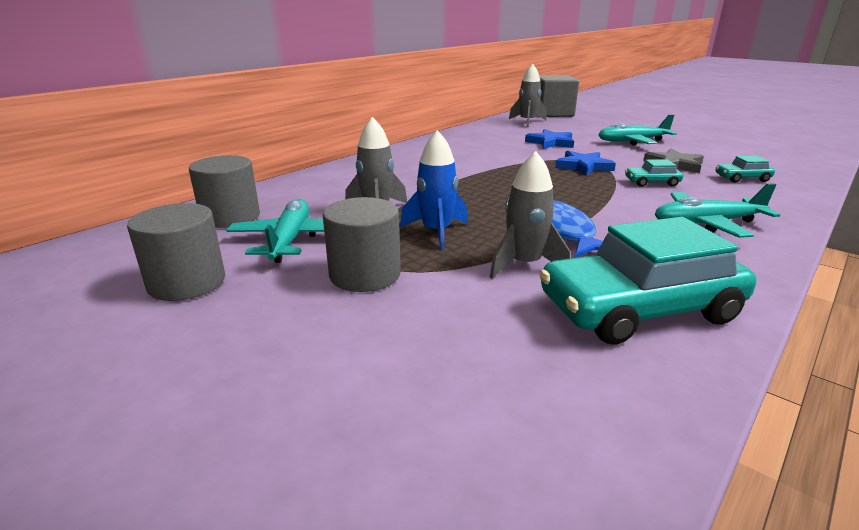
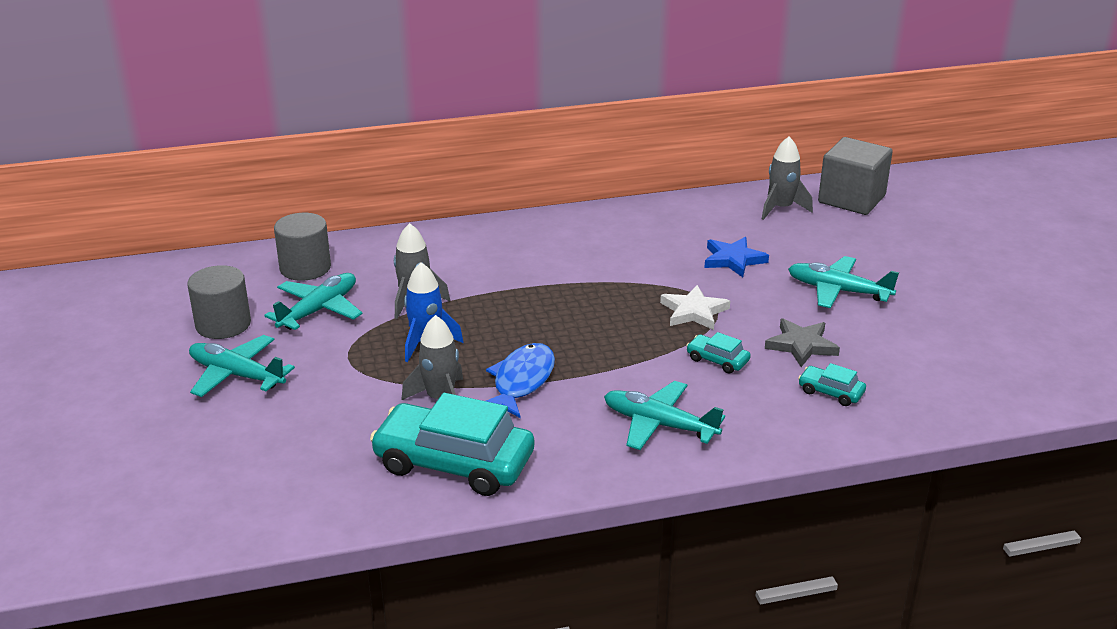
camera: 35 degrees right, 5 degrees up
(268, 323) = (236, 375): none -> turquoise plane
(365, 274) = (328, 362): grey cylinder -> none
(583, 166) = (693, 311): blue star -> white star

